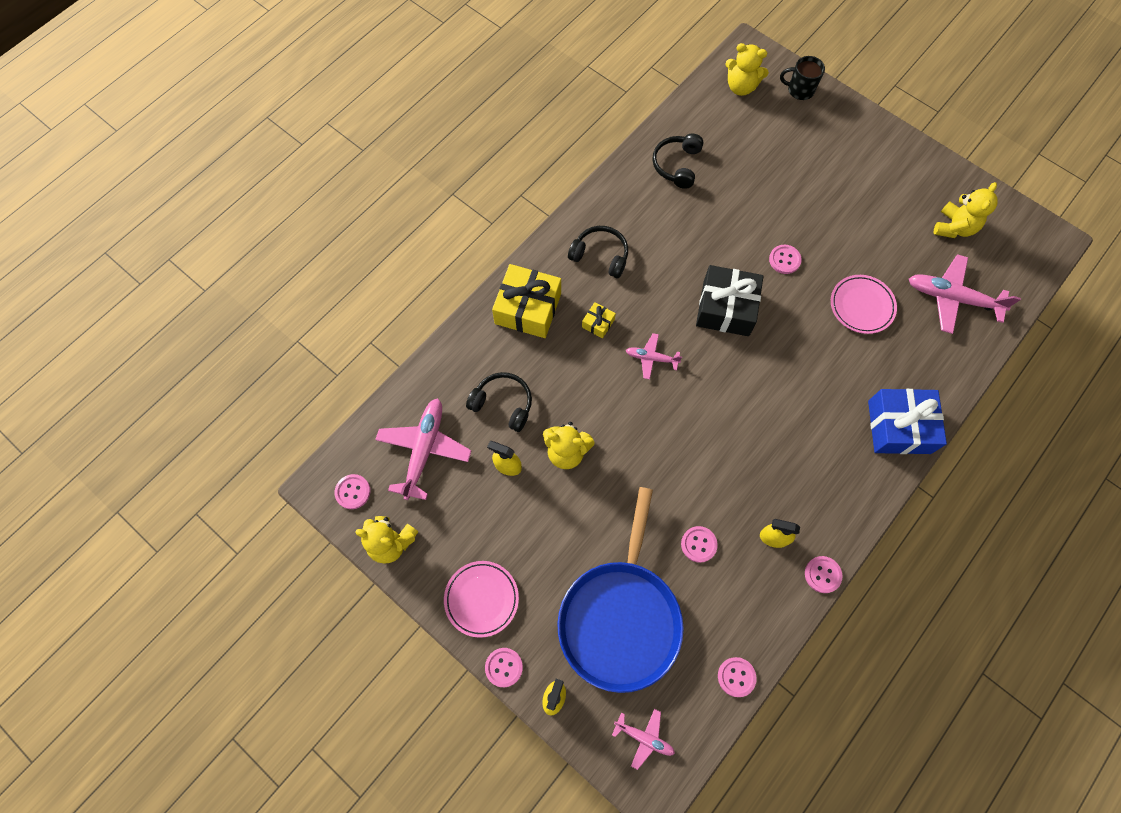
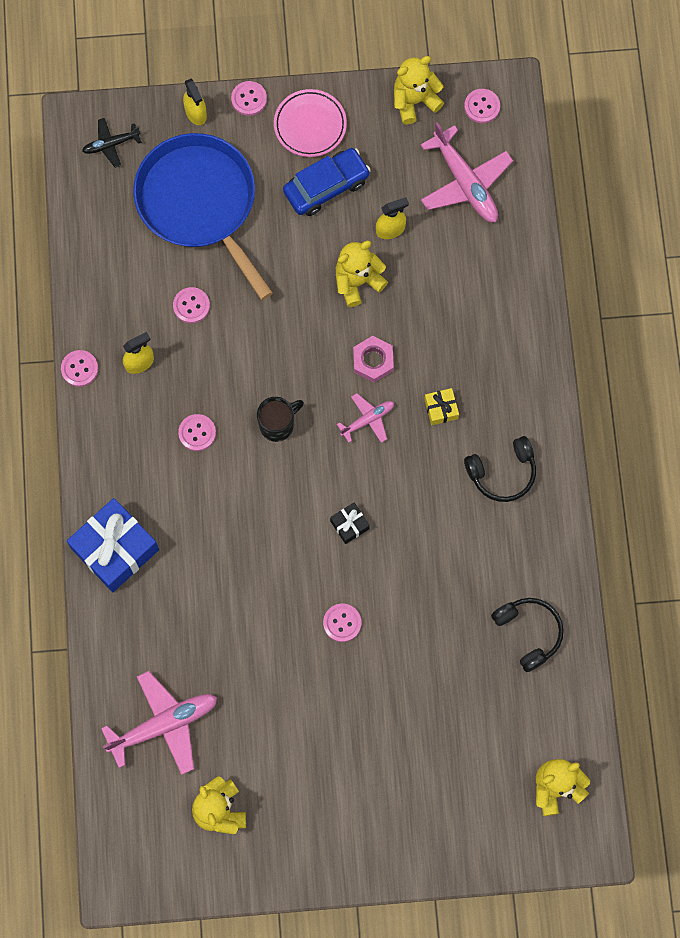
camera: 135 degrees right, 5 degrees up
(503, 404) = (445, 271): black headphones -> none
(518, 540) = (326, 186): none -> blue car
(528, 308) = (511, 367): yellow gift -> none
(610, 391) = (373, 361): none -> pink nut
(644, 737) = (111, 144): pink plane -> black plane
(726, 308) = (349, 525): black gift -> black gift, size x0.46
(736, 677) = (82, 239): pink button -> pink button (197, 433)
(799, 90) = (497, 841): black mug -> black mug (277, 424)
(861, 306) = (236, 639): pink plate -> none

